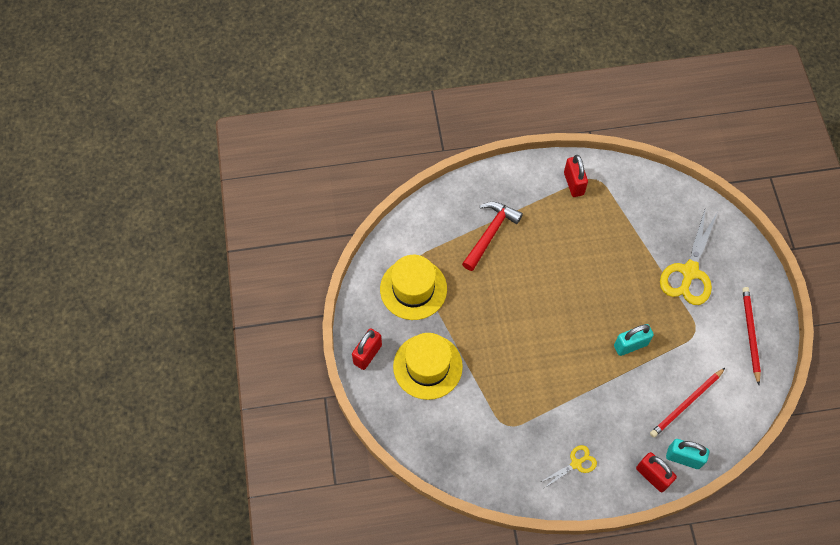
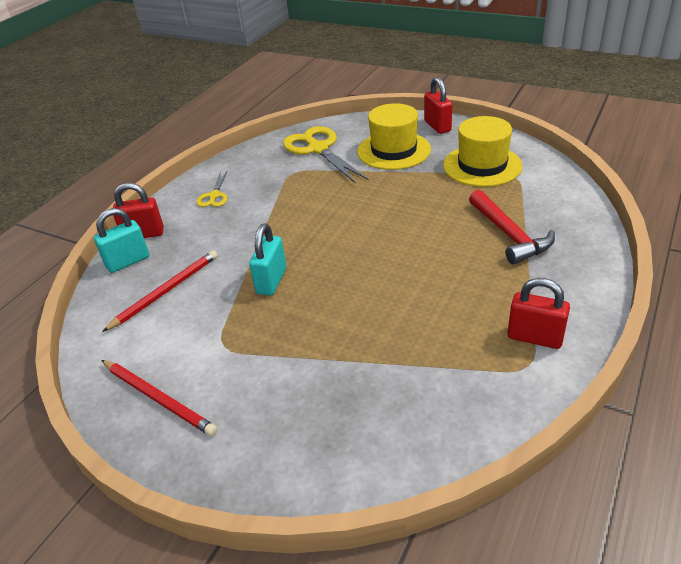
camera: 130 degrees right, 25 degrees down
(686, 404) = (166, 291): red pencil -> red pencil turned 45 degrees clockwise
(689, 272) = (298, 387): yellow scissors -> yellow scissors (318, 149)

